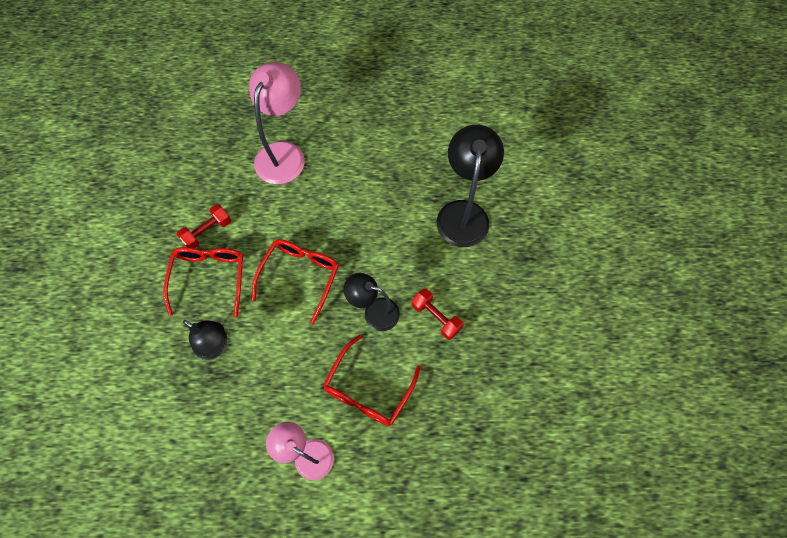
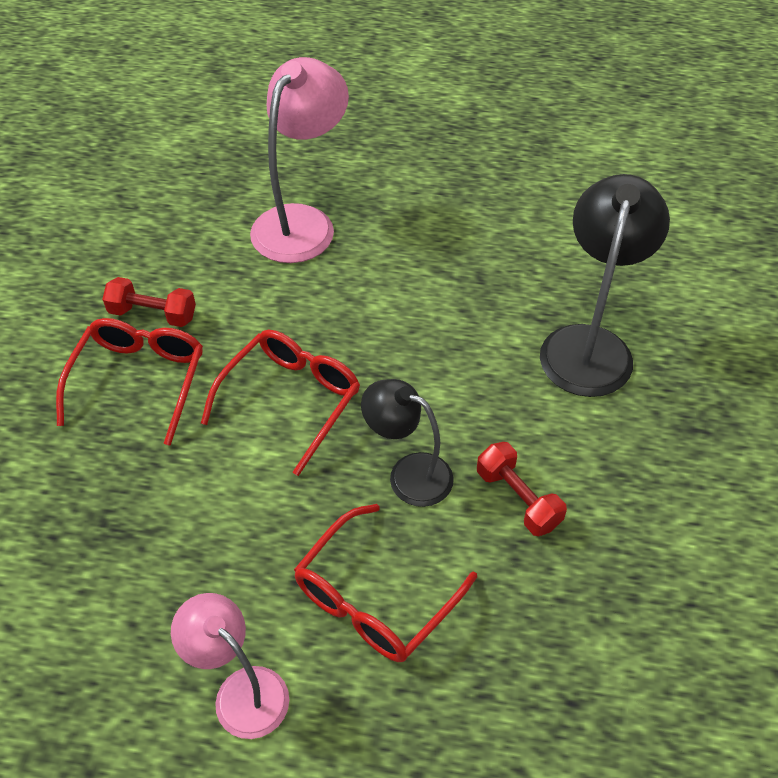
camera: 10 degrees right, 15 degrees down
(207, 232) = (153, 314): red dumbbell -> red dumbbell turned 45 degrees clockwise
(216, 346) = (123, 486): black lamp -> none

